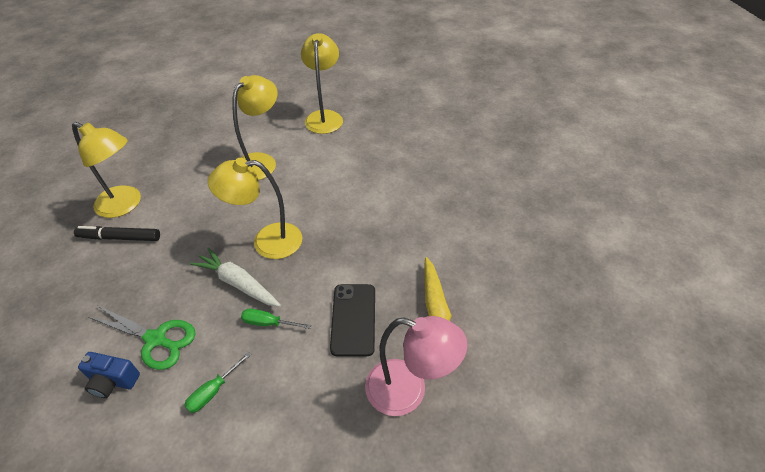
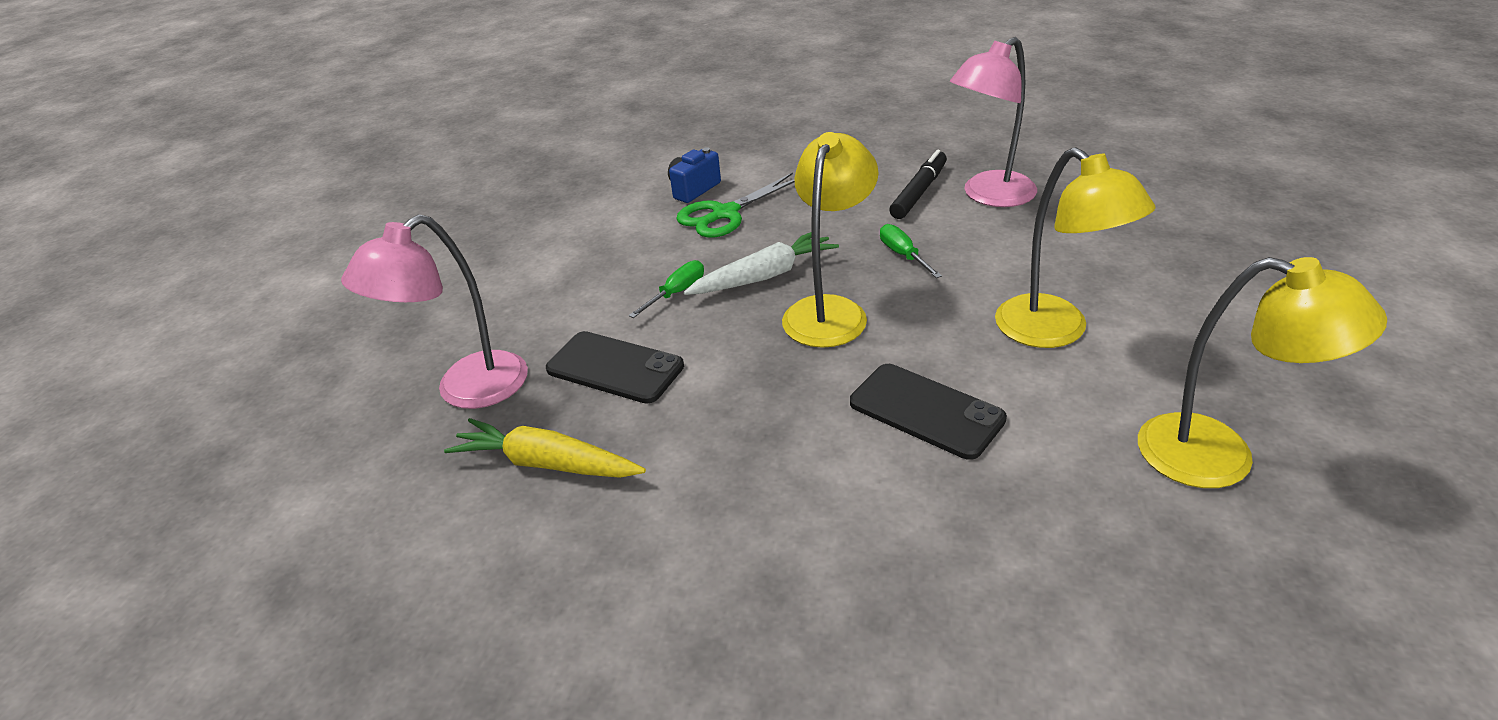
camera: 120 degrees right, 10 degrees down
(125, 205) = (989, 196): yellow lamp -> pink lamp
(213, 391) = (621, 245): green screwdriver -> green screwdriver (903, 255)
(333, 188) = (926, 411): none -> black phone

